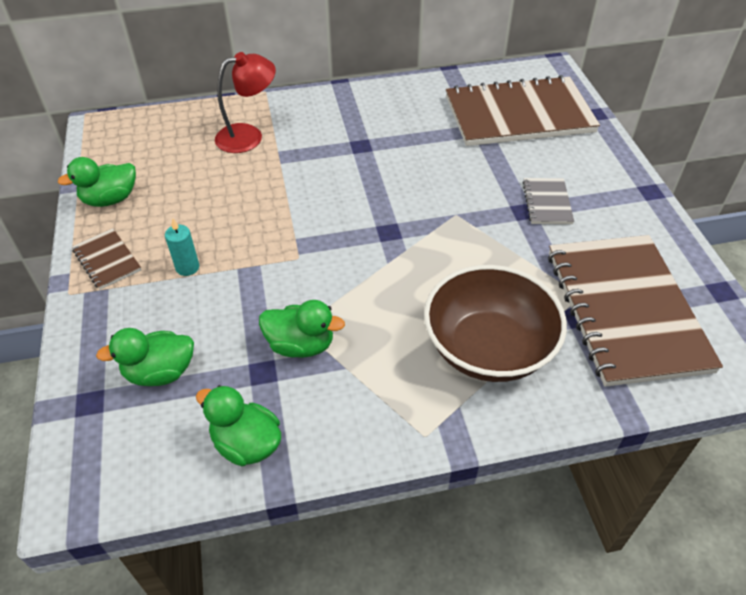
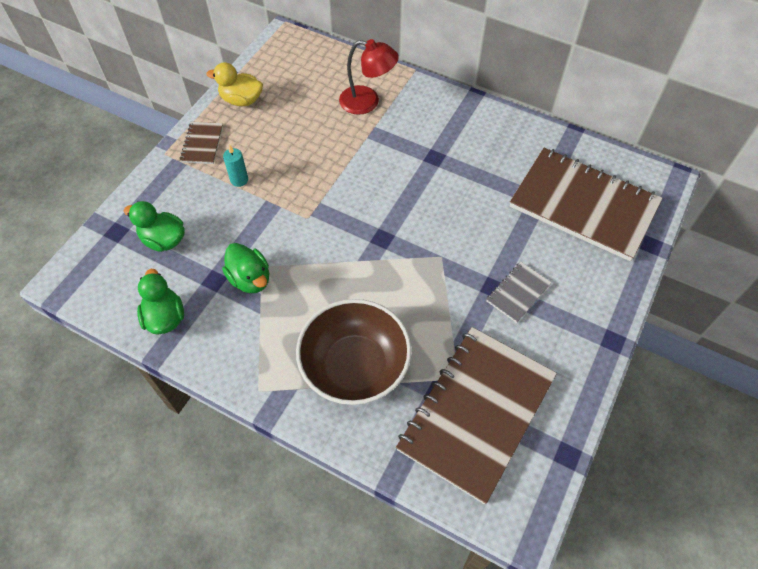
camera: 40 degrees right, 10 degrees up
(110, 199) = (241, 100): green duck -> yellow duck

